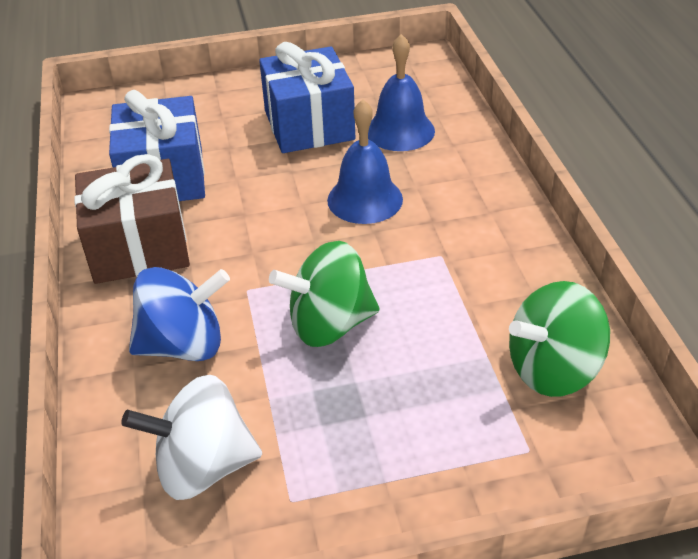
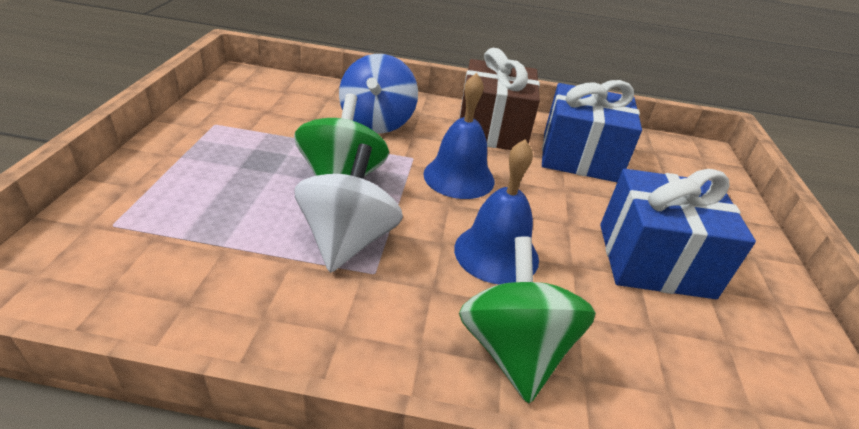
camera: 105 degrees right, 5 degrees down
(203, 467) = (273, 106): white spinning top -> white spinning top (348, 240)
(400, 131) = (629, 333): blue bell -> blue bell (459, 177)
(553, 369) = (160, 278): green spinning top -> green spinning top (514, 350)

